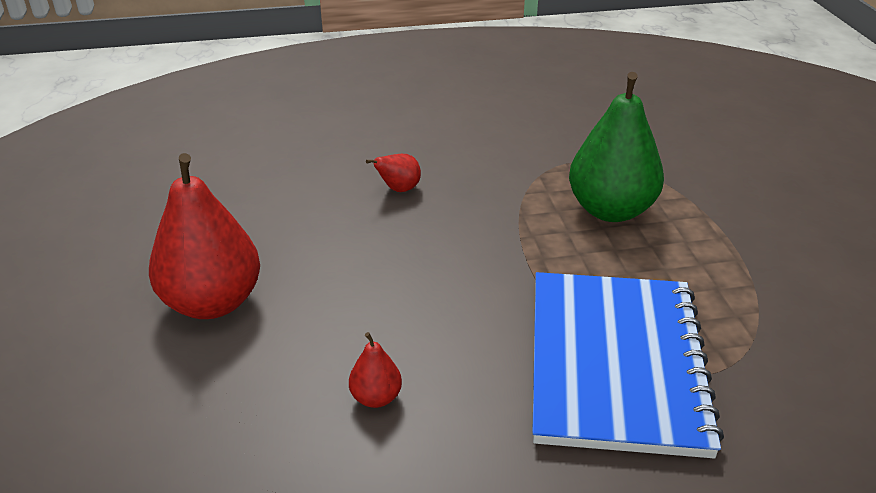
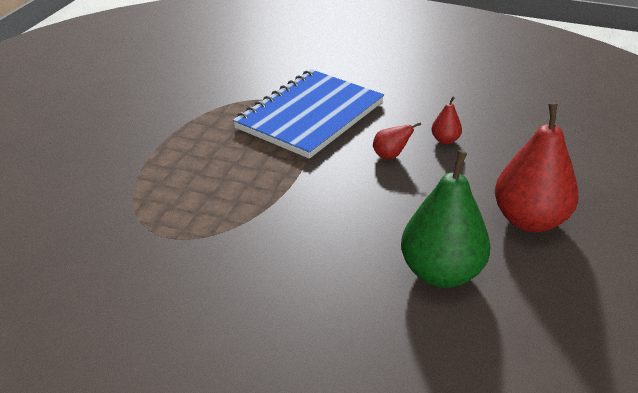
camera: 150 degrees left, 0 degrees up
(398, 189) = (338, 265): red pear -> red pear (390, 156)
(610, 210) = (201, 187): green pear -> green pear (441, 273)

